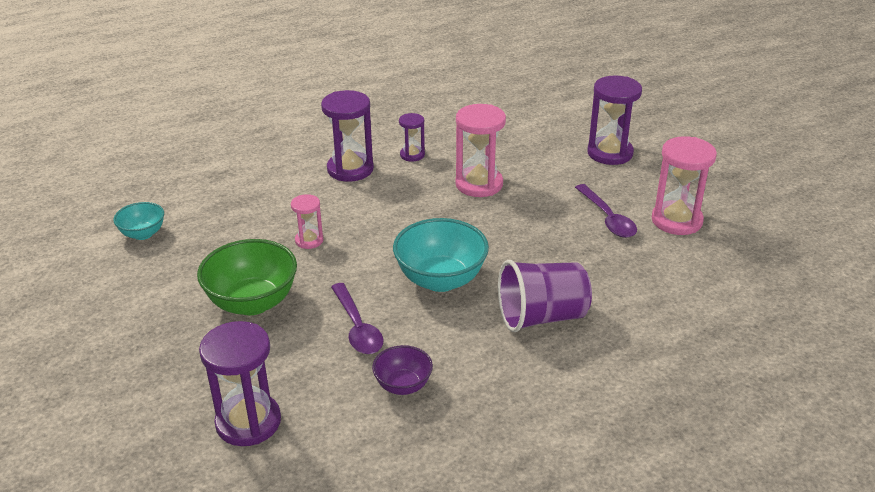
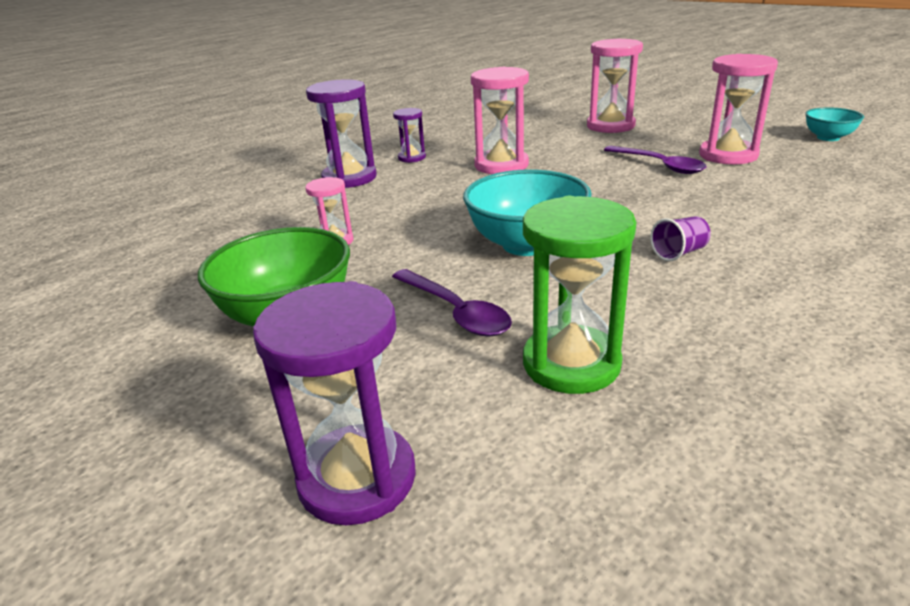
camera: 15 degrees left, 5 degrees down
(143, 234) = (99, 277): turquoise bowl -> turquoise bowl (828, 138)
(403, 385) = (571, 363): purple bowl -> green hourglass
(541, 317) = (679, 253): purple cup -> purple cup, size x0.45
(610, 153) = (610, 126): purple hourglass -> pink hourglass

